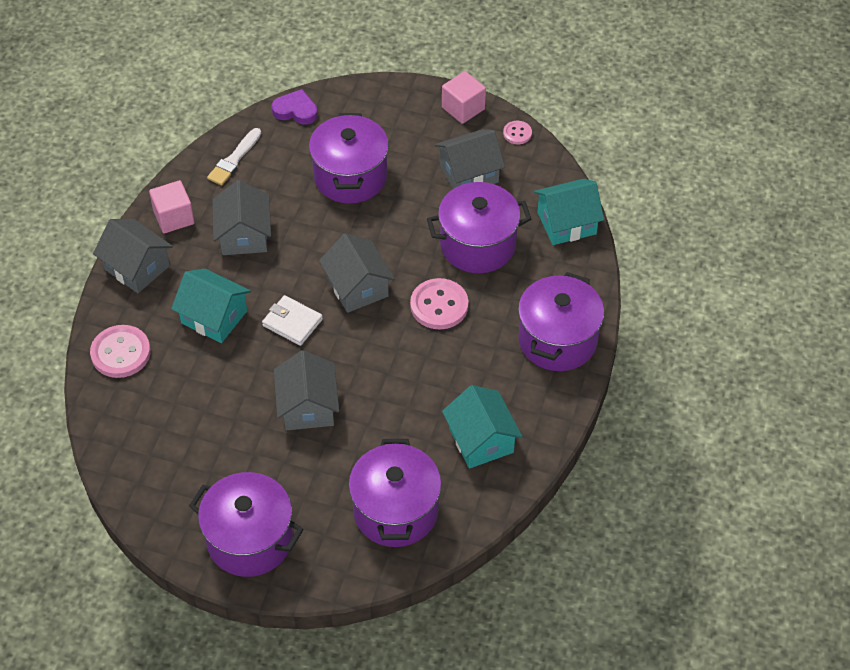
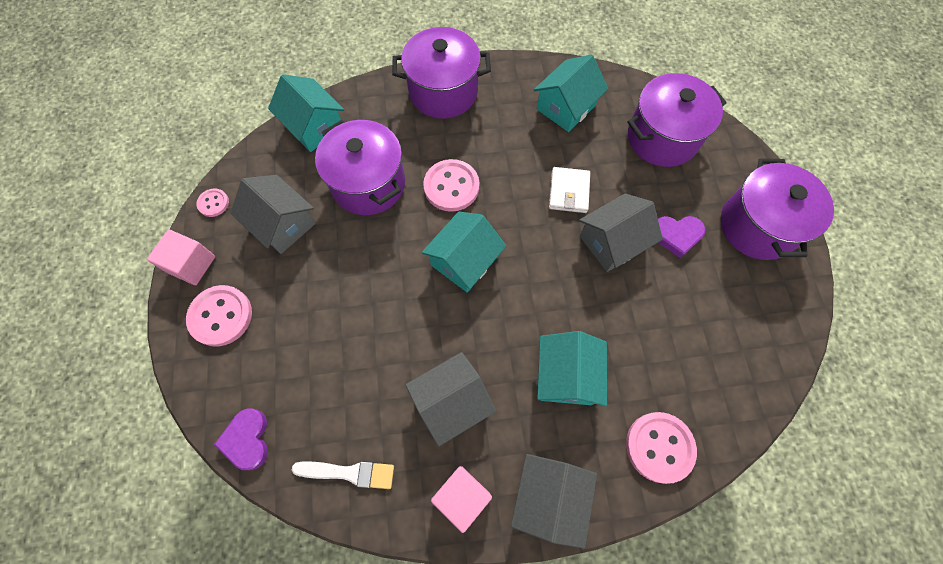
camera: 115 degrees left, 15 degrees up
(282, 463) = (676, 235): none -> purple heart
(292, 322) = (533, 298): white wallet -> white wallet (568, 192)
(350, 177) = (327, 332): purple pot -> none
(357, 287) = (464, 261): grey house -> turquoise house
(404, 116) = (221, 316): none -> pink button

